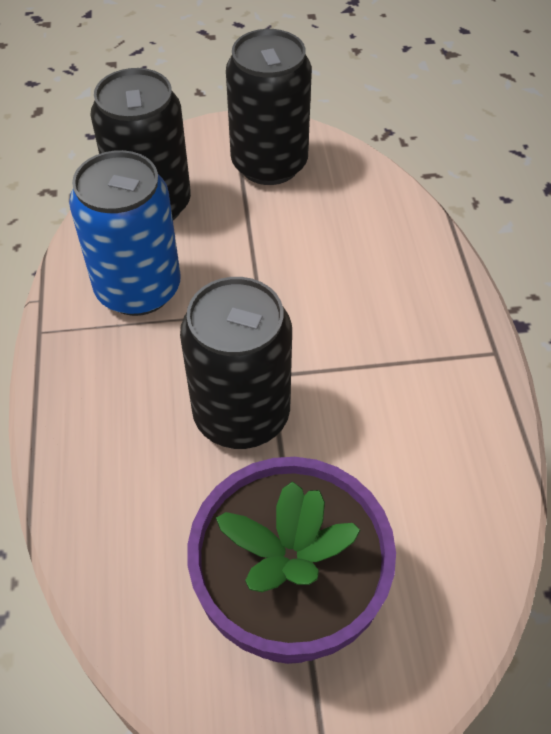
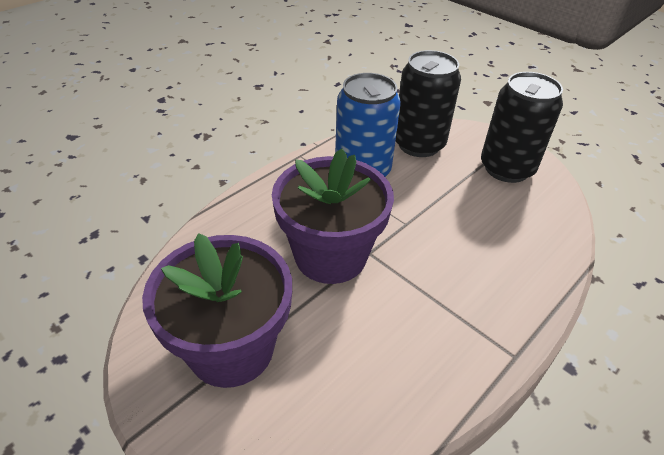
camera: 50 degrees right, 10 degrees down
(241, 414) = (330, 255): black can -> purple flower pot

